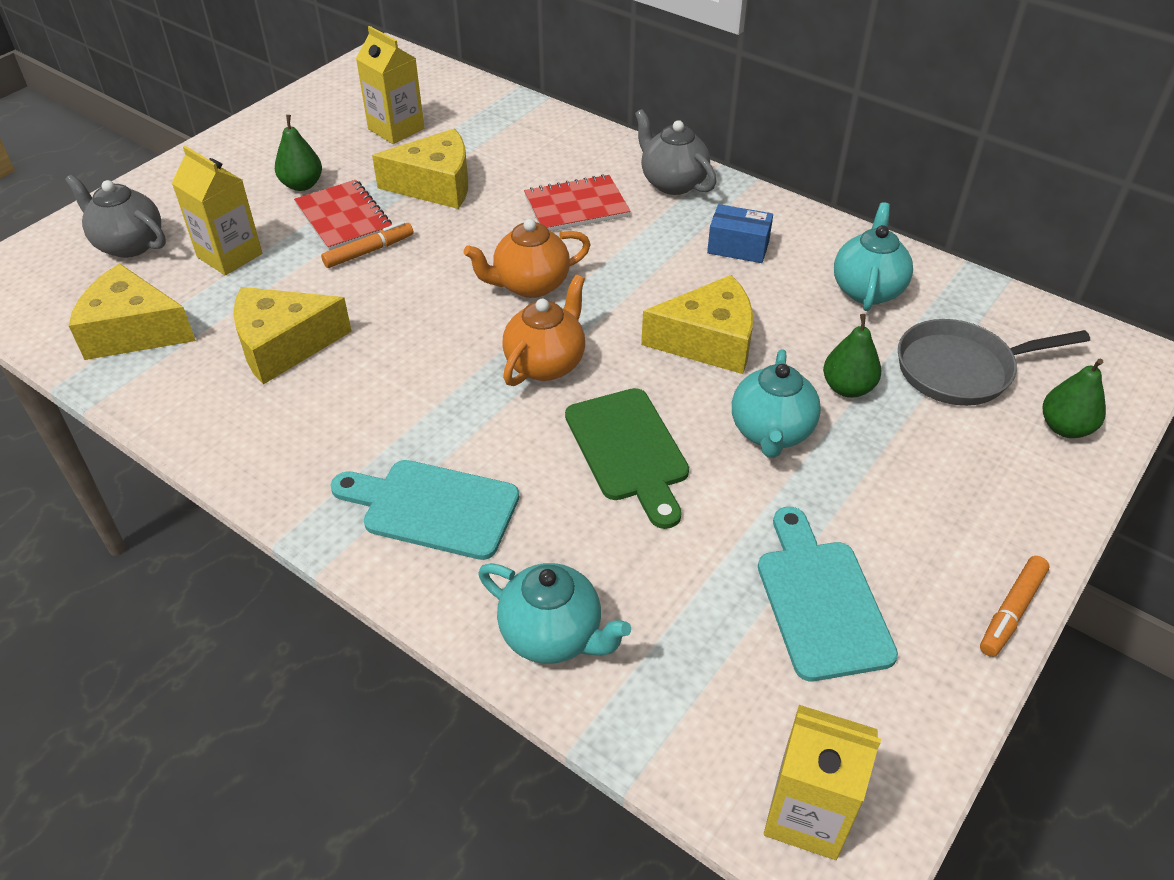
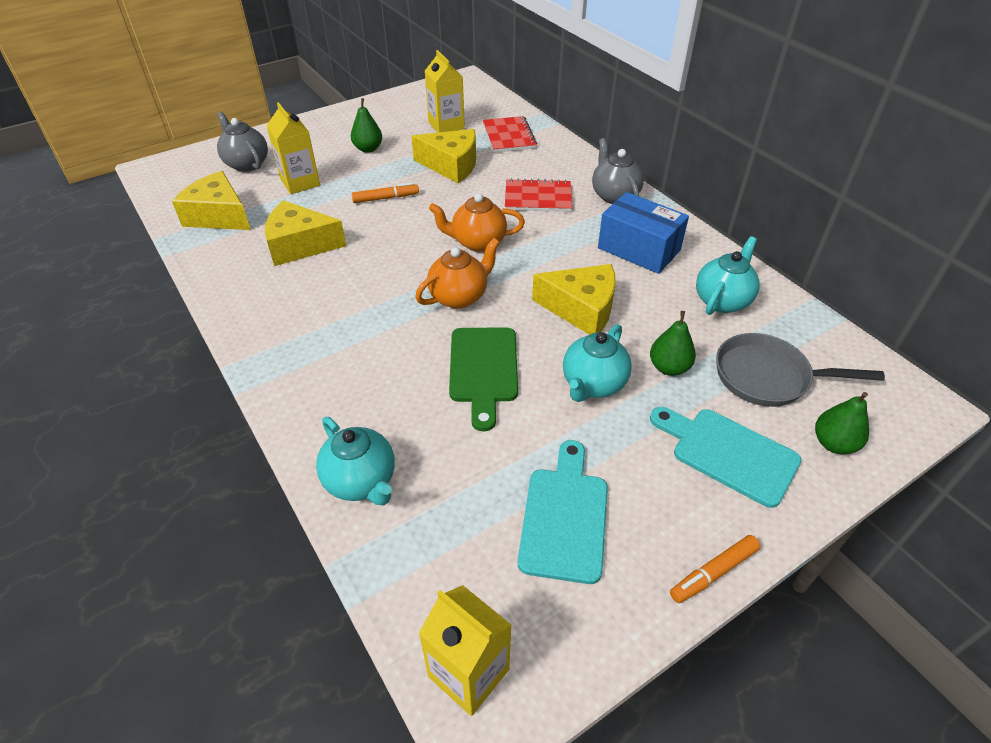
camera: 20 degrees right, 0 degrees up
(343, 218) = (382, 174): red notebook -> red notebook (509, 136)
(433, 507) = (332, 372): turquoise cutting board -> turquoise cutting board (728, 453)
(738, 247) = (639, 249): blue box -> blue box, size x1.64

